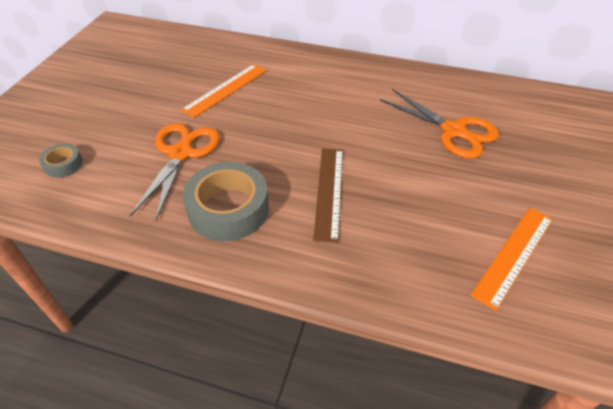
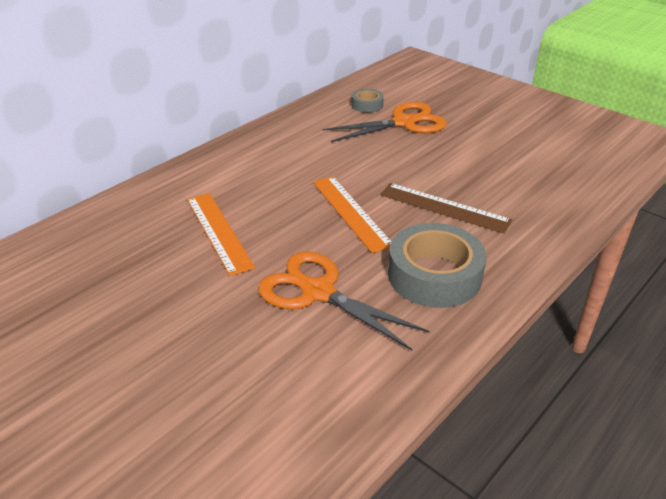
camera: 65 degrees left, 10 degrees down
(63, 164) = (261, 409): grey tape -> grey tape (367, 105)
(513, 255) = (557, 147): orange ruler -> orange ruler (350, 212)

